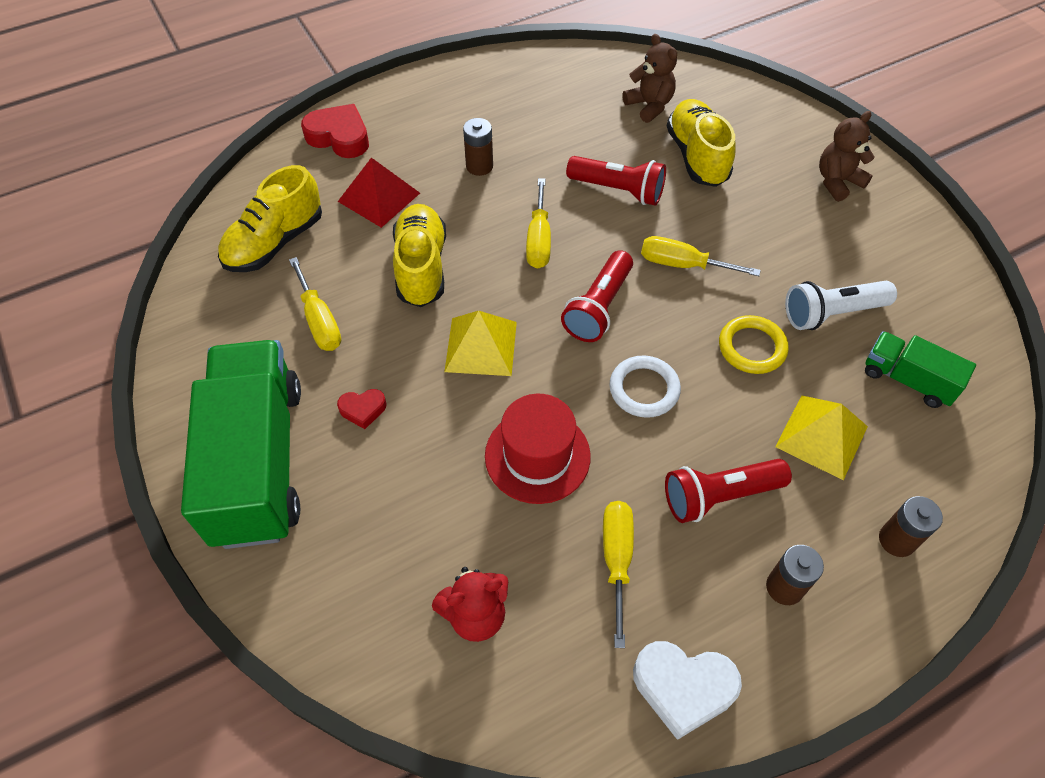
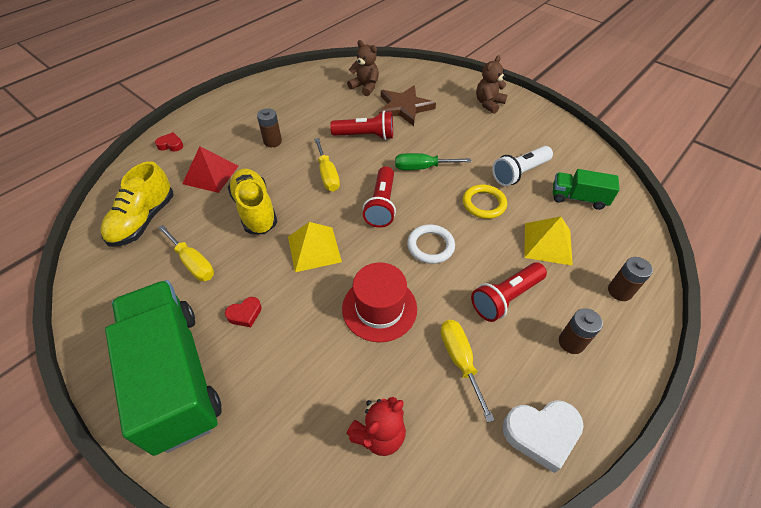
camera: 20 degrees left, 5 degrees down
(339, 137) = (171, 145): red heart -> red heart, size x0.55
(683, 264) = (422, 167): yellow screwdriver -> green screwdriver
(697, 156) = (404, 107): yellow shoe -> brown star

